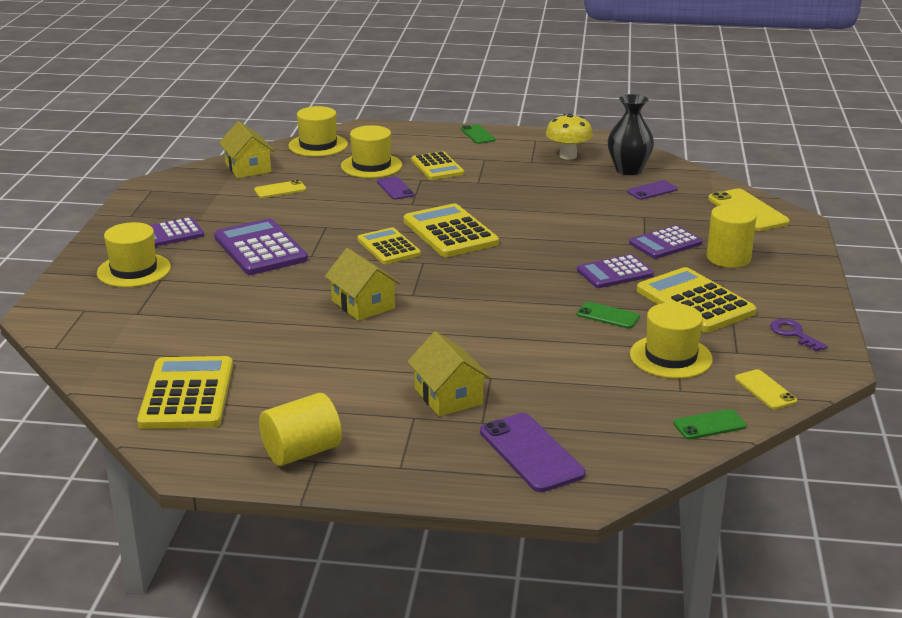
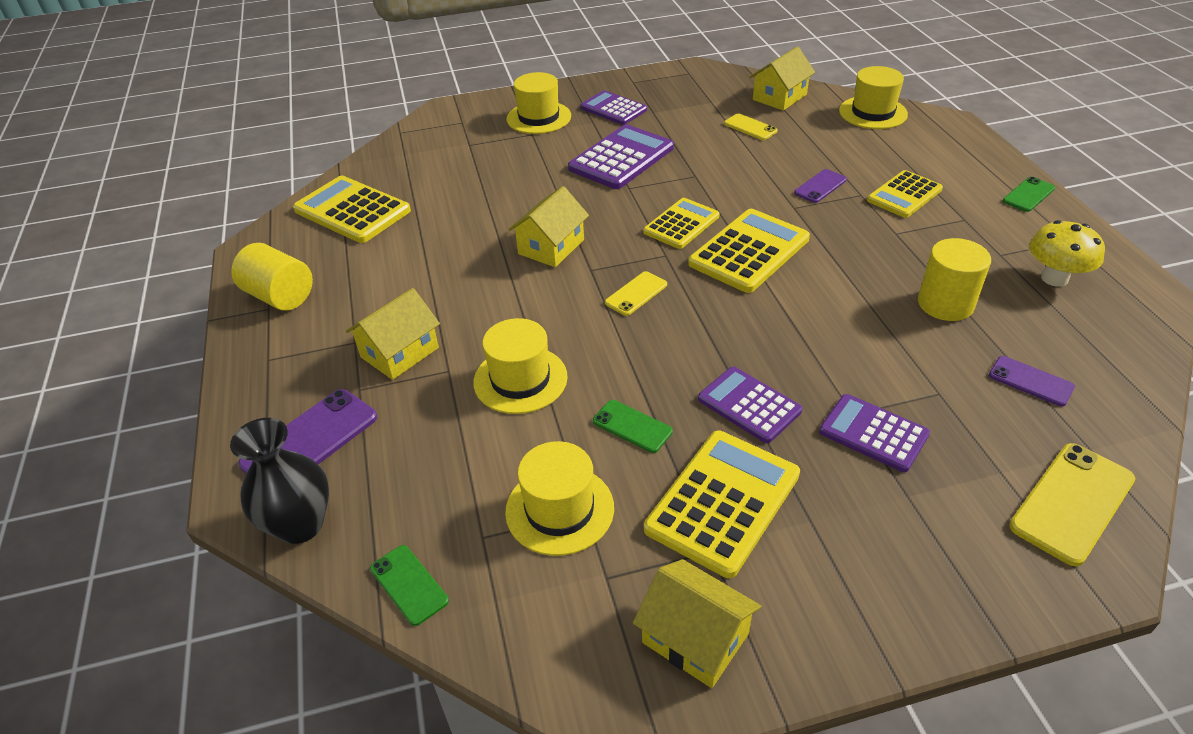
camera: 70 degrees right, 15 degrees up
(187, 394) = (352, 211): yellow calculator -> yellow calculator turned 120 degrees counterclockwise
(371, 166) = (859, 156): yellow hat -> yellow hat (520, 379)
(608, 316) = (632, 426): green phone -> green phone turned 60 degrees counterclockwise
(628, 170) = (1074, 342): black vase -> black vase (300, 525)
(728, 258) = (884, 512): yellow cylinder -> yellow cylinder (945, 304)
(765, 390) = (517, 630): yellow phone -> yellow phone (636, 294)
(793, 334) = (695, 638): purple key -> yellow house

